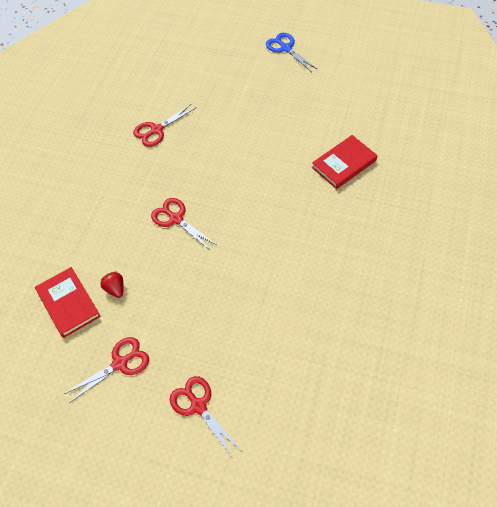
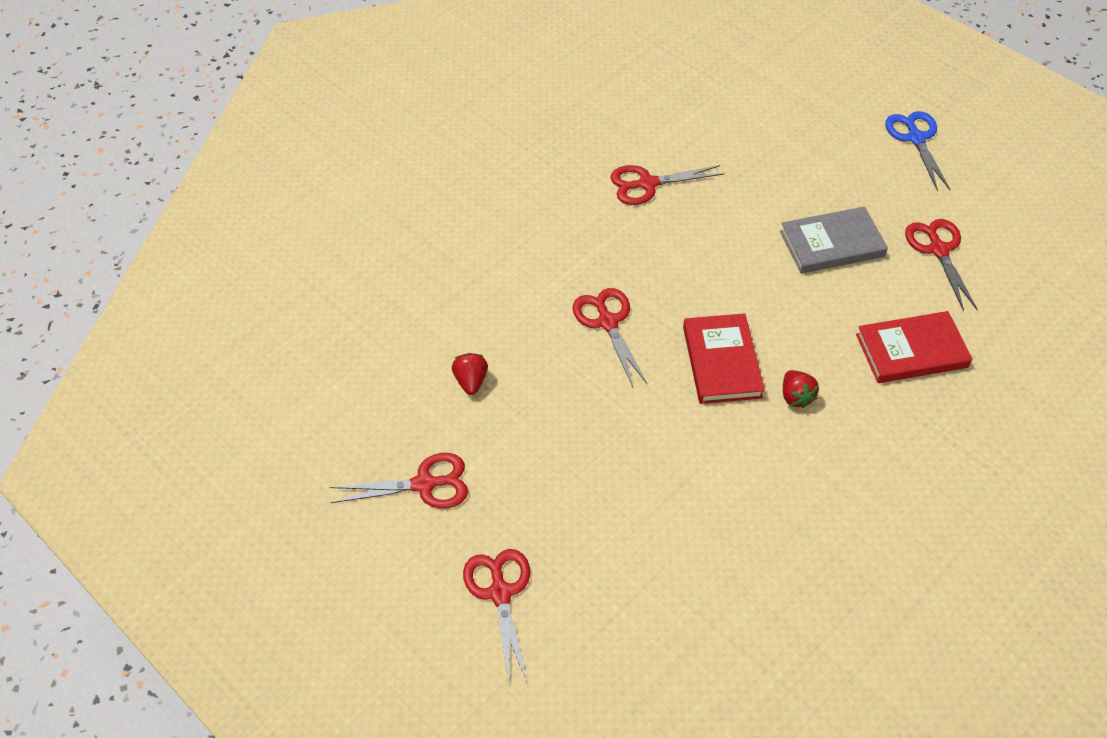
camera: 25 degrees right, 5 degrees down
(68, 303) = (397, 372): red book -> red book (721, 362)
(273, 123) = (832, 244): none -> grey book
(299, 215) = (796, 397): none -> red strawberry
(328, 104) = (938, 250): none -> red scissors

